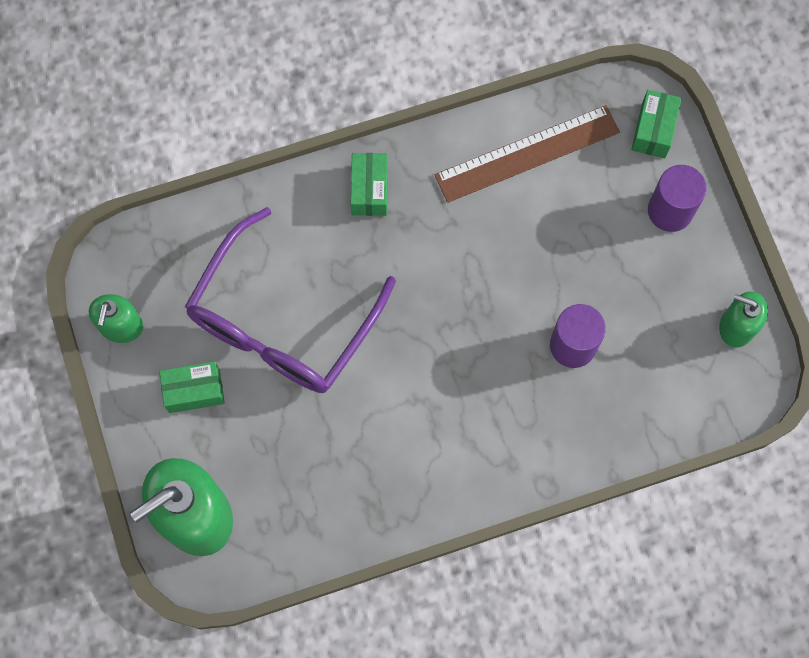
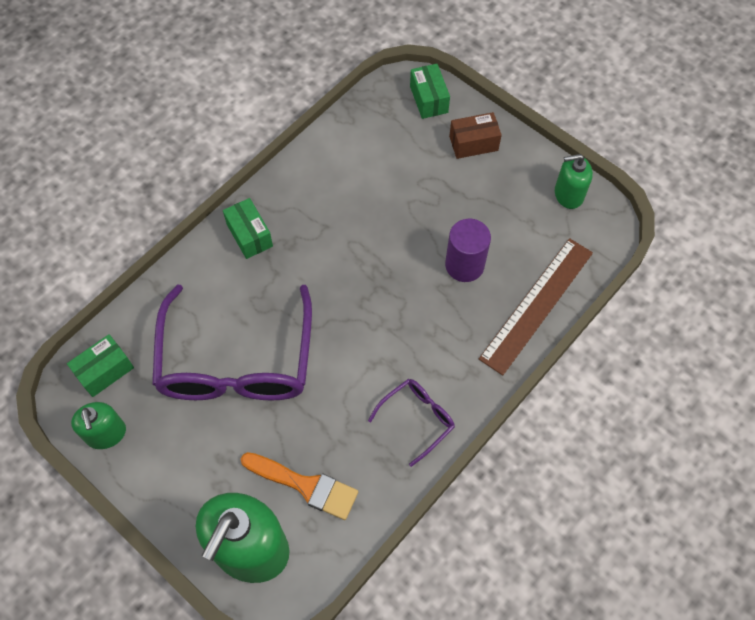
camera: 30 degrees left, 10 degrees down
(194, 391) = (195, 451): green box -> green box (105, 371)
(279, 485) = (305, 485): none -> orange brush
(425, 481) = (417, 419): none -> purple glasses
(527, 154) = (351, 155): brown ruler -> brown ruler (537, 305)
(670, 210) = (473, 143): purple cylinder -> brown box

